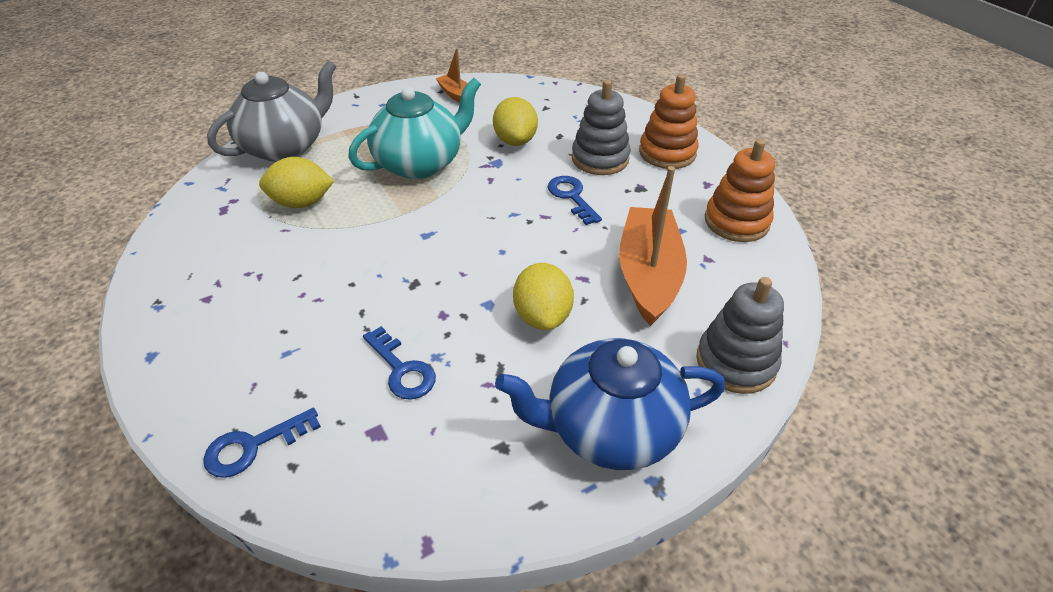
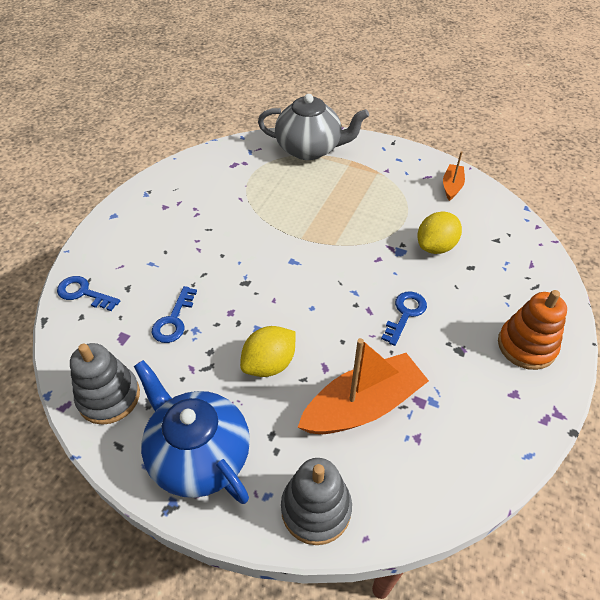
camera: 55 degrees right, 5 degrees up
(302, 203) = (268, 190): yellow lemon -> none
(420, 163) = (358, 215): turquoise teapot -> none
(600, 159) = (469, 306): grey stacking toy -> grey stacking toy (109, 397)
(736, 221) = (485, 438): orange stacking toy -> none

